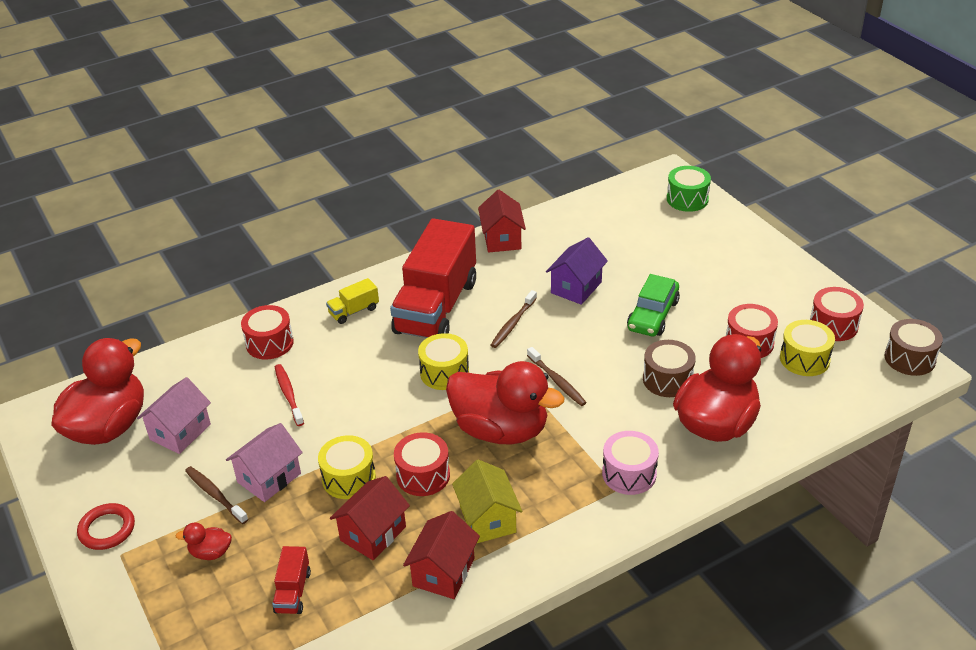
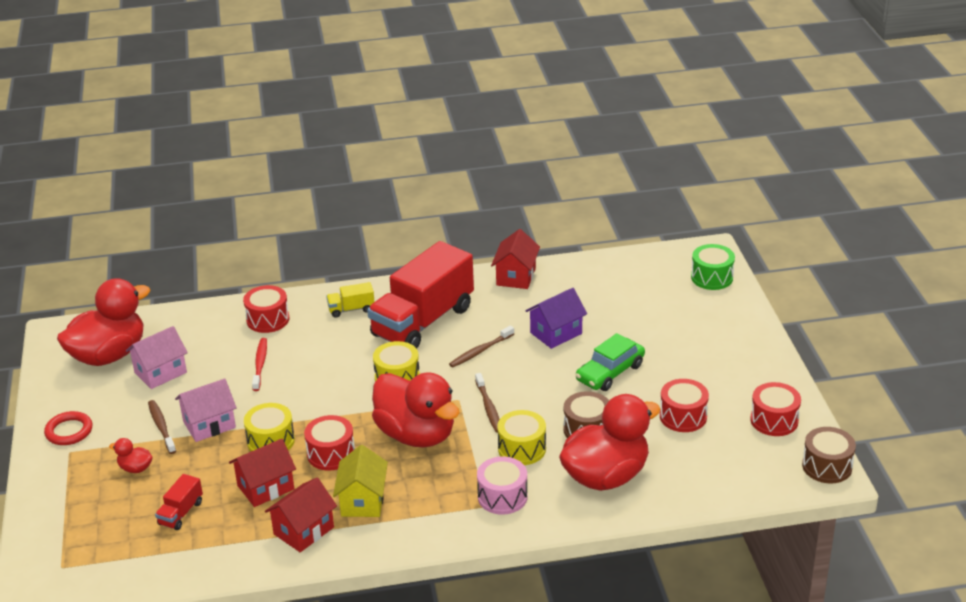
camera: 20 degrees right, 5 degrees down
(804, 359) = (725, 443): yellow drum -> yellow drum (522, 449)

